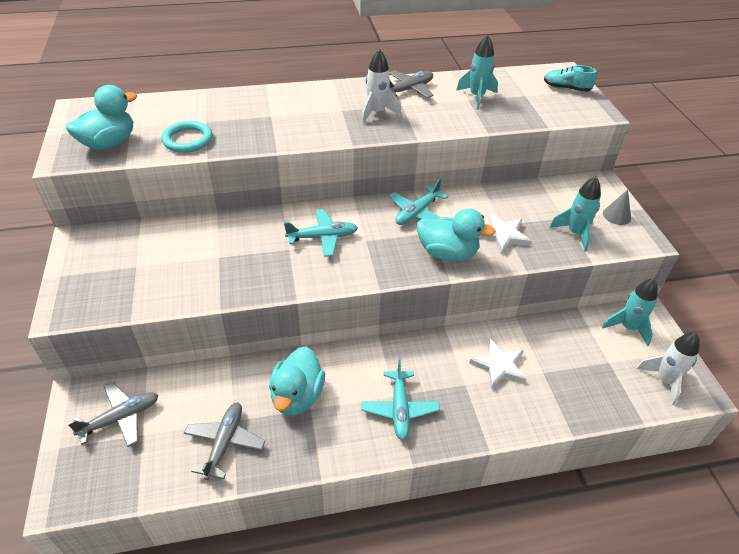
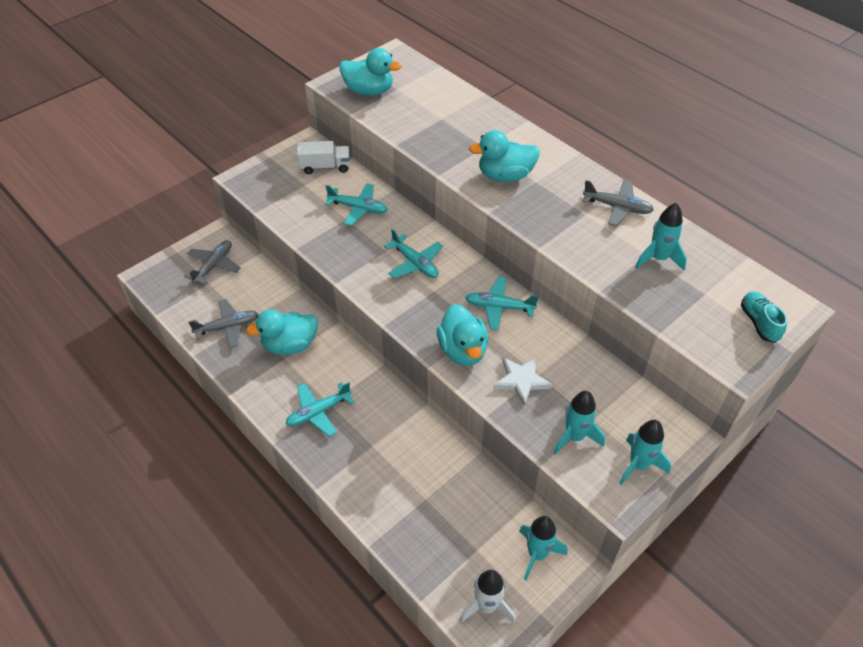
camera: 60 degrees right, 5 degrees up
(121, 418) = (214, 265): grey plane -> grey plane turned 90 degrees counterclockwise
(129, 241) = (325, 167): none -> white truck
(188, 140) = (409, 123): turquoise ring -> none
(214, 243) = (358, 208): none -> turquoise plane
(318, 120) = (505, 175): none -> turquoise duck
(376, 113) = (554, 204): white rocket -> none
(499, 366) = (409, 462): white star -> none
(616, 215) = (638, 465): grey cone -> turquoise rocket

